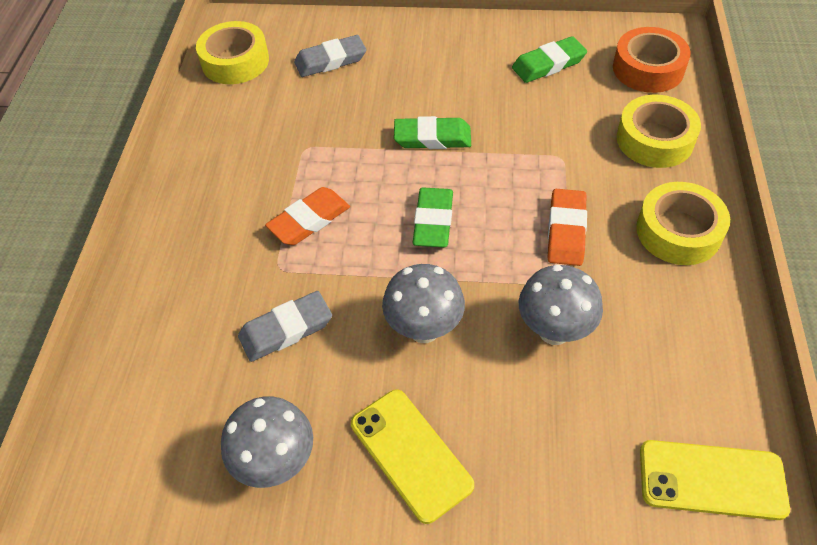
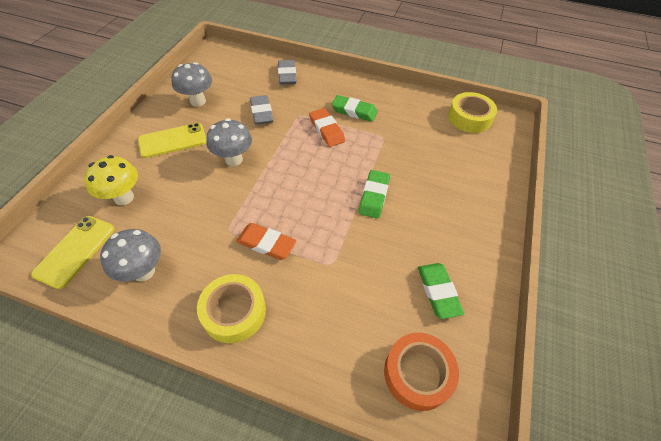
camera: 100 degrees right, 0 degrees up
(330, 60) = (464, 160): grey eraser -> grey eraser (287, 75)
(433, 221) = (303, 180): green eraser -> green eraser (354, 111)
(554, 331) = (201, 213): grey mushroom -> grey mushroom (144, 271)
(578, 466) = (124, 197): none -> yellow mushroom
(654, 140) = (328, 337): yellow tape -> none

